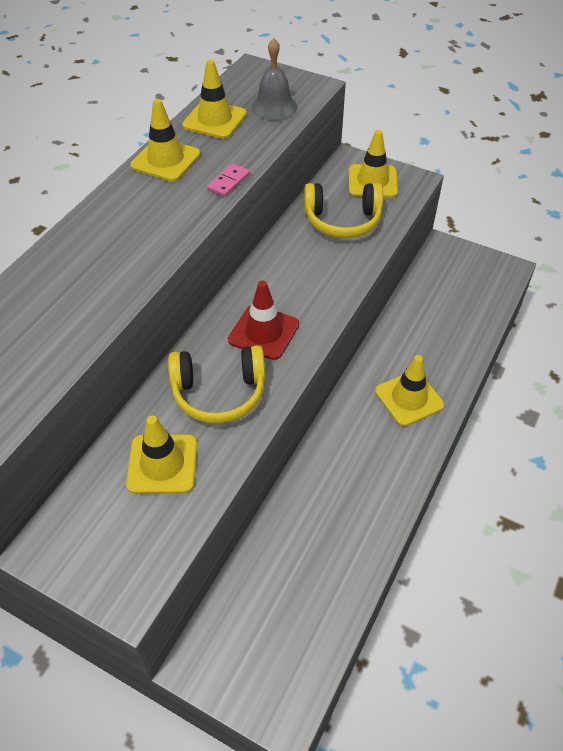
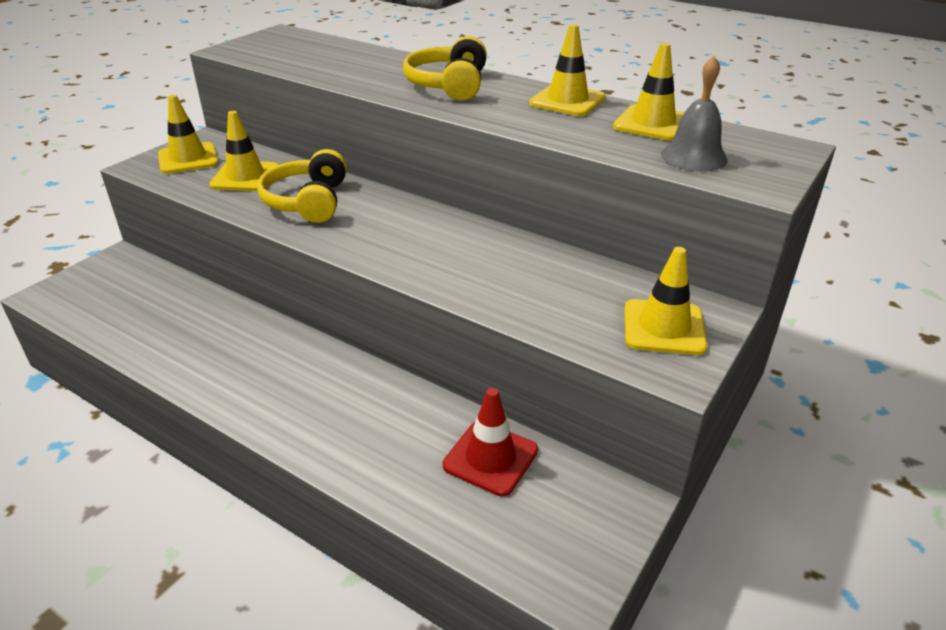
camera: 95 degrees right, 15 degrees down
(228, 182) = (526, 128): pink domino -> none
(263, 332) = (377, 226): red traffic cone -> red traffic cone (490, 458)
(342, 221) = (566, 292): yellow headphones -> yellow headphones (449, 85)
(409, 398) = (324, 411): yellow traffic cone -> yellow traffic cone (188, 159)

